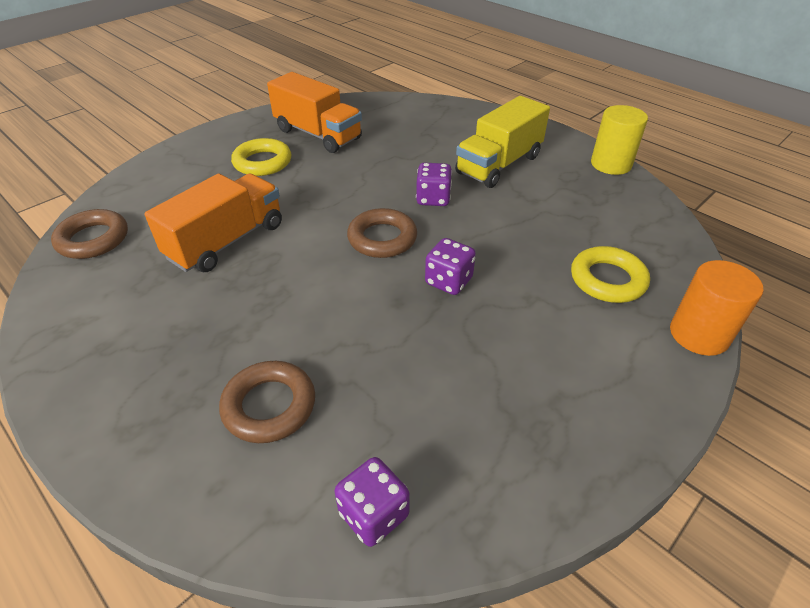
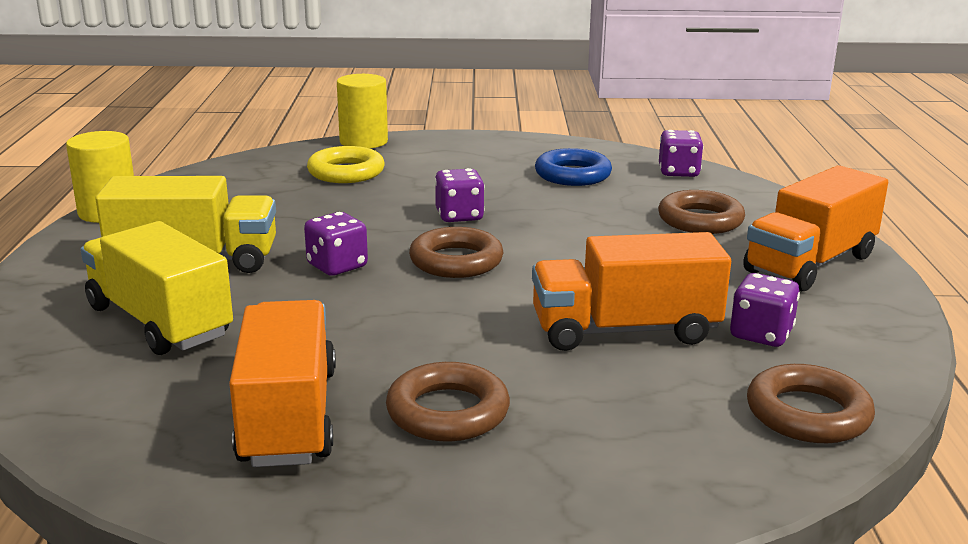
camera: 135 degrees left, 20 degrees down
(132, 393) = (810, 264): none -> orange truck
(142, 282) = (761, 334): none -> purple dice
(262, 162) = (448, 412): yellow ring -> brown ring
(437, 136) = (159, 321): none -> yellow truck
(462, 413) = (572, 175): none -> blue ring
(699, 334) = (363, 141): orange cylinder -> yellow cylinder

